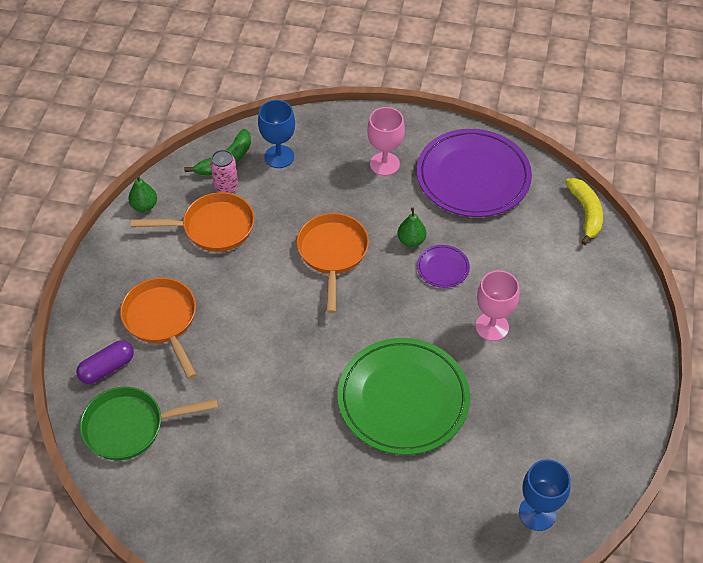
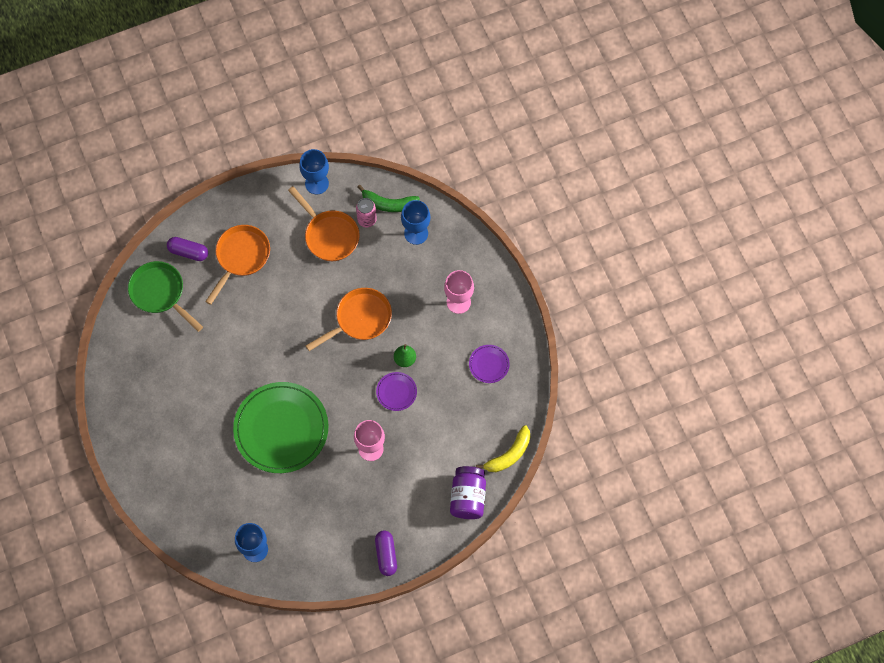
camera: 55 degrees right, 15 degrees up
(144, 206) = (316, 183): green pear -> blue goblet
(473, 176) = (489, 364): purple plate -> purple plate, size x0.43
(610, 272) = (468, 497): none -> purple jar
(630, 382) = (386, 555): none -> purple capsule

